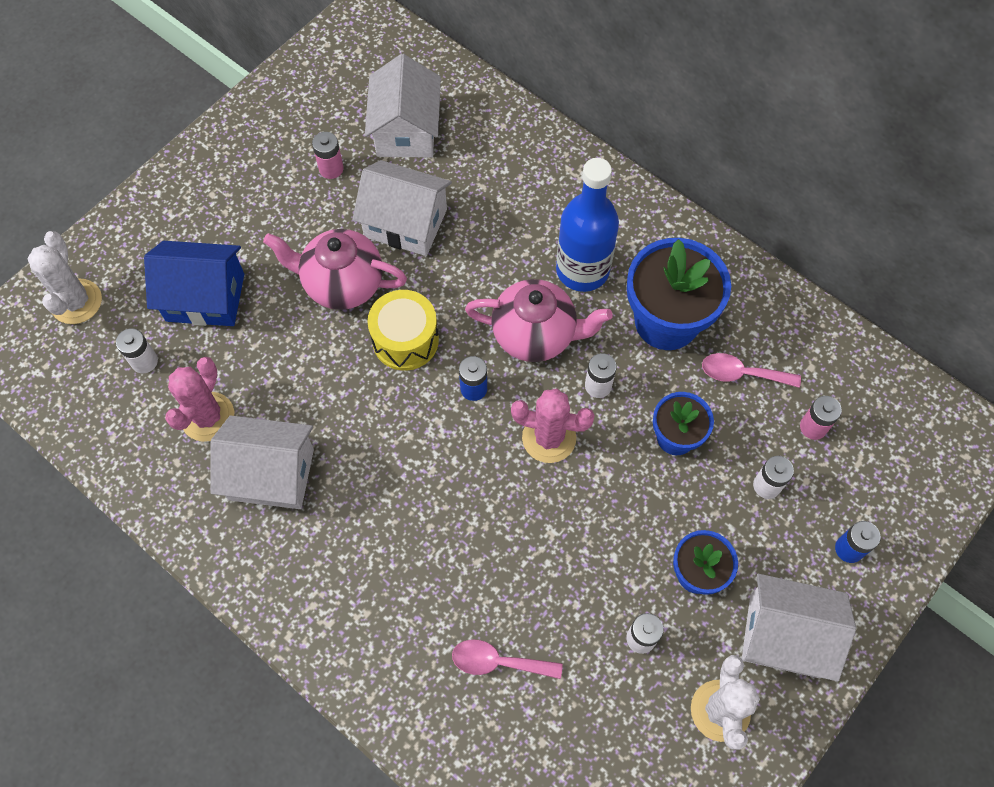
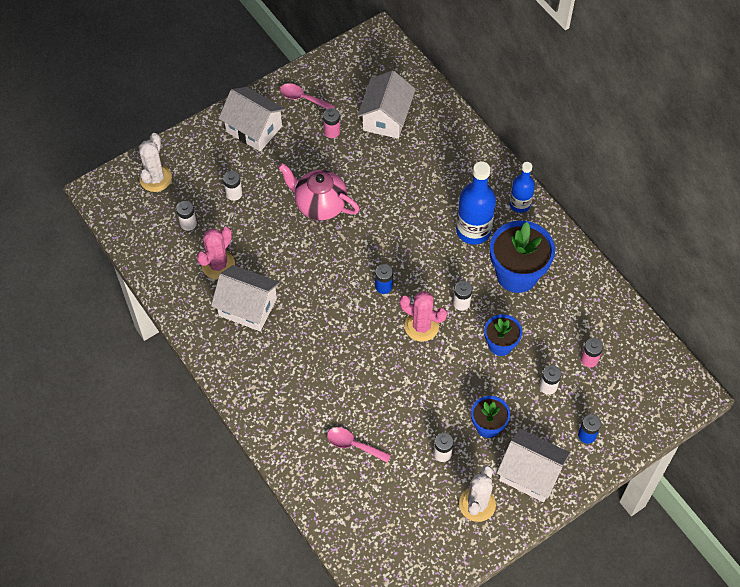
camera: 15 degrees right, 5 degrees down
(205, 297) = (234, 193): blue house -> white battery
(405, 223) = (369, 176): white house -> white house (254, 129)
(405, 340) = (349, 248): yellow drum -> none
(535, 335) = (431, 263): pink teapot -> none
(638, 214) = (520, 204): none -> blue bottle
(741, 374) = (554, 317): pink spoon -> pink spoon (302, 98)

